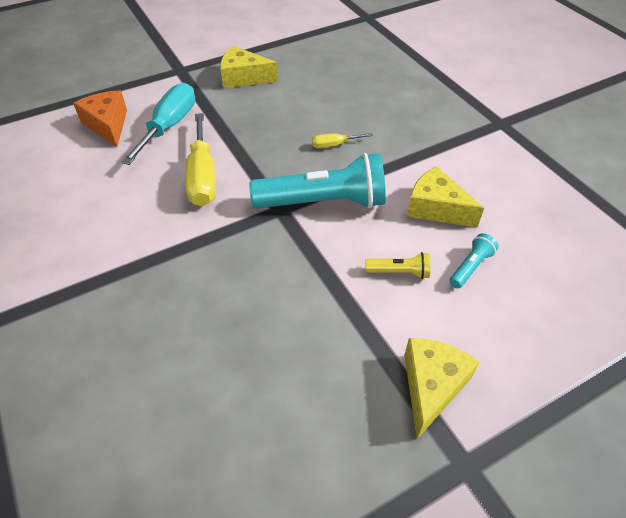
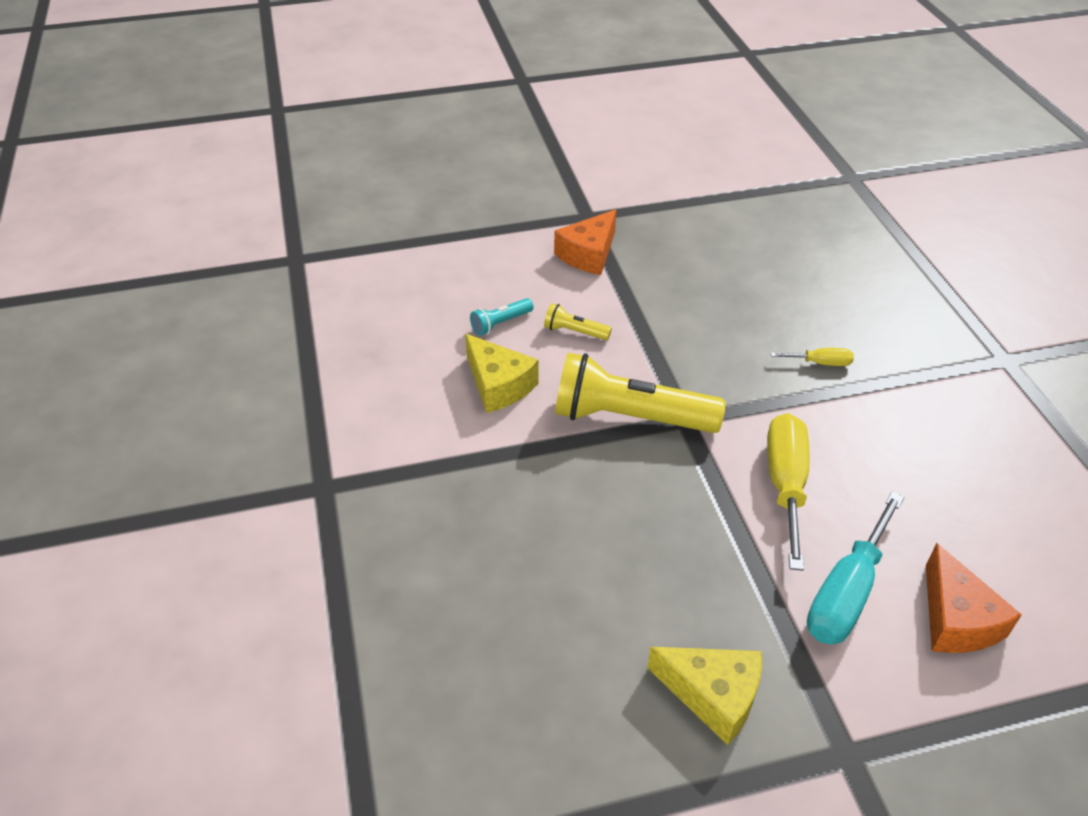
camera: 165 degrees left, 5 degrees down
(323, 202) = (630, 417): turquoise flashlight -> yellow flashlight
(334, 145) = (588, 499): yellow screwdriver -> yellow screwdriver (820, 363)
(431, 386) = (588, 254): yellow cheese -> orange cheese

